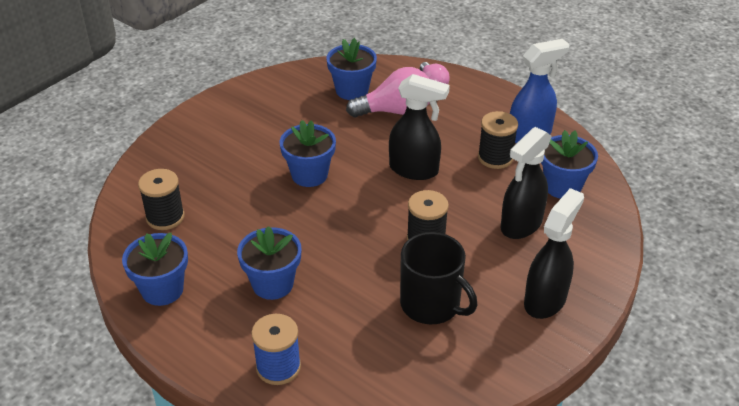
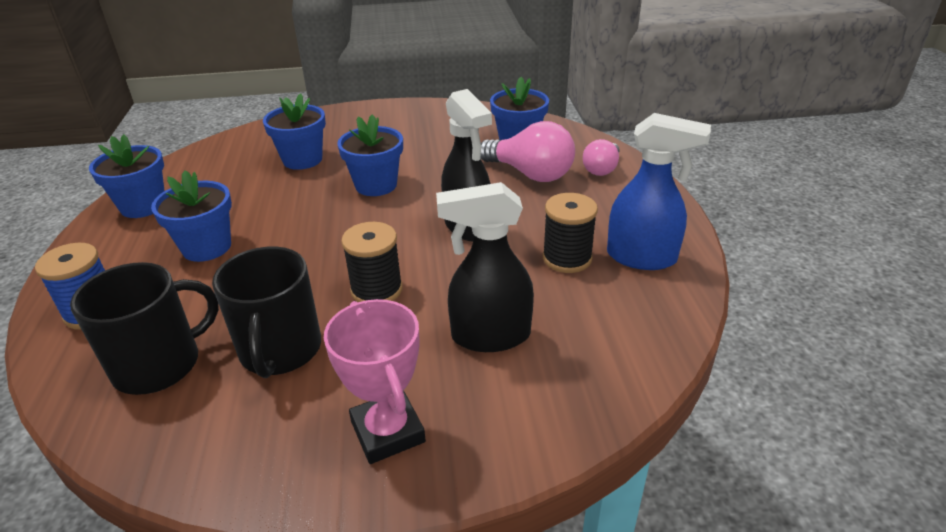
camera: 45 degrees right, 5 degrees down
(165, 217) = (233, 161): black spool -> none
(379, 358) = (159, 364): none -> black mug
(545, 300) = (388, 432): black spray bottle -> pink trophy
(562, 186) = (601, 327): blue flower pot -> blue flower pot (302, 160)

